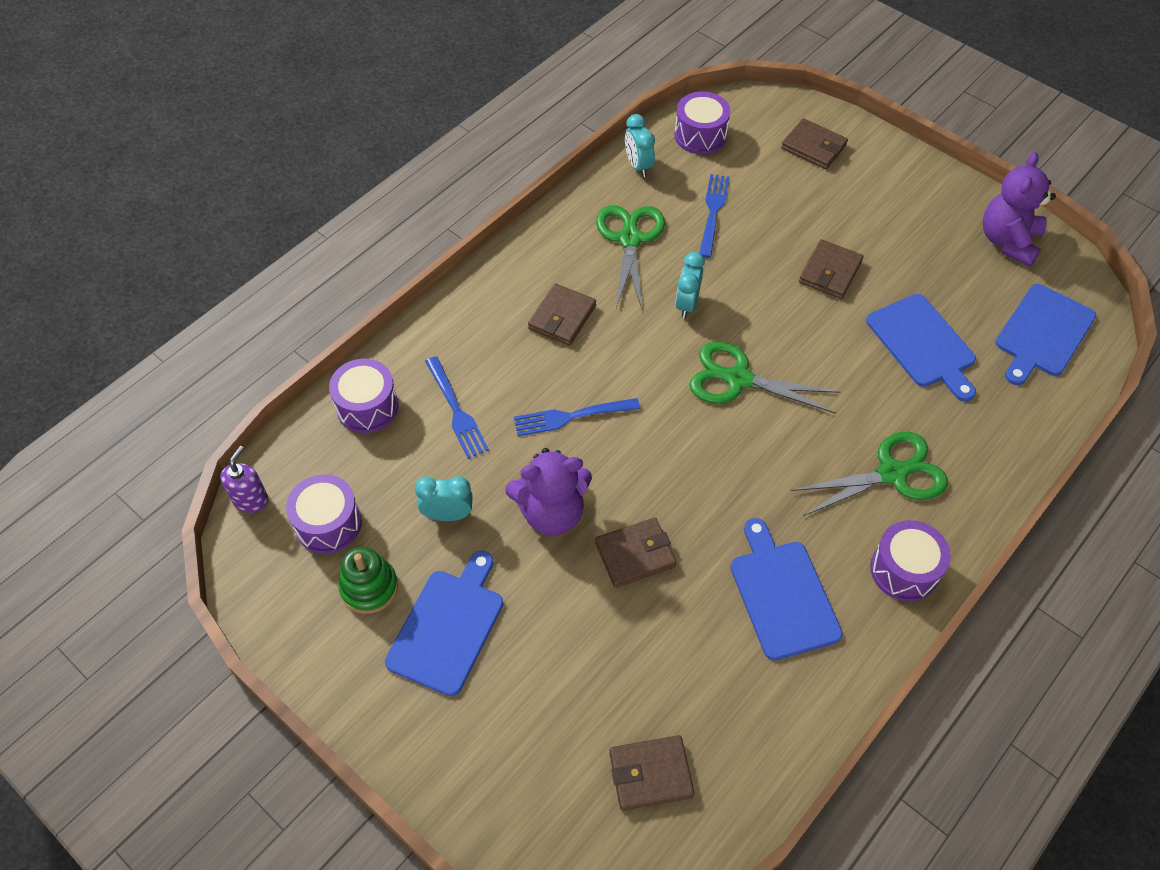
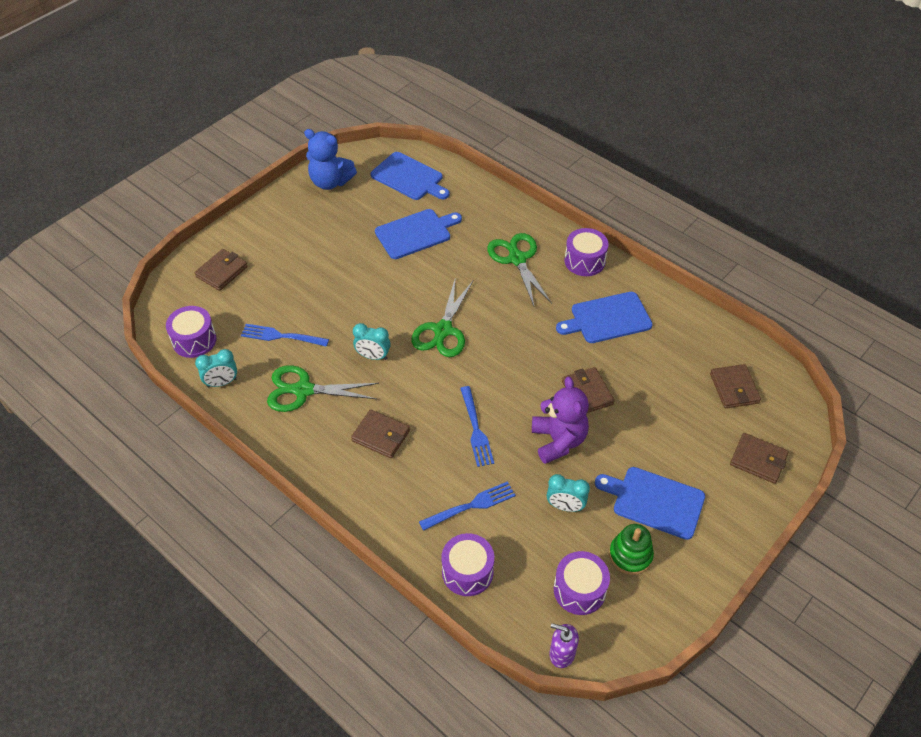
camera: 90 degrees left, 5 degrees down
(448, 515) = (565, 506): turquoise clock -> turquoise clock turned 75 degrees counterclockwise
(830, 272) = (349, 273): brown wallet -> brown wallet (758, 460)
(1008, 241) = (330, 182): purple teddy bear -> blue teddy bear

